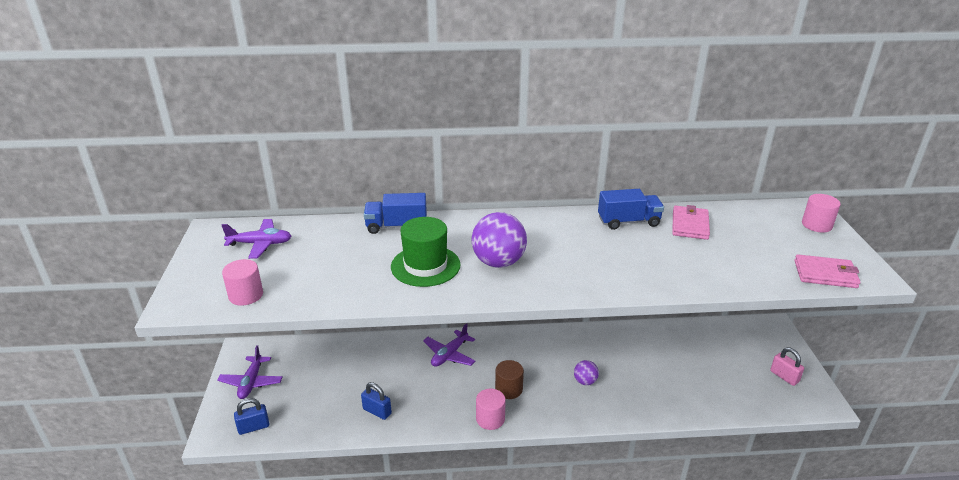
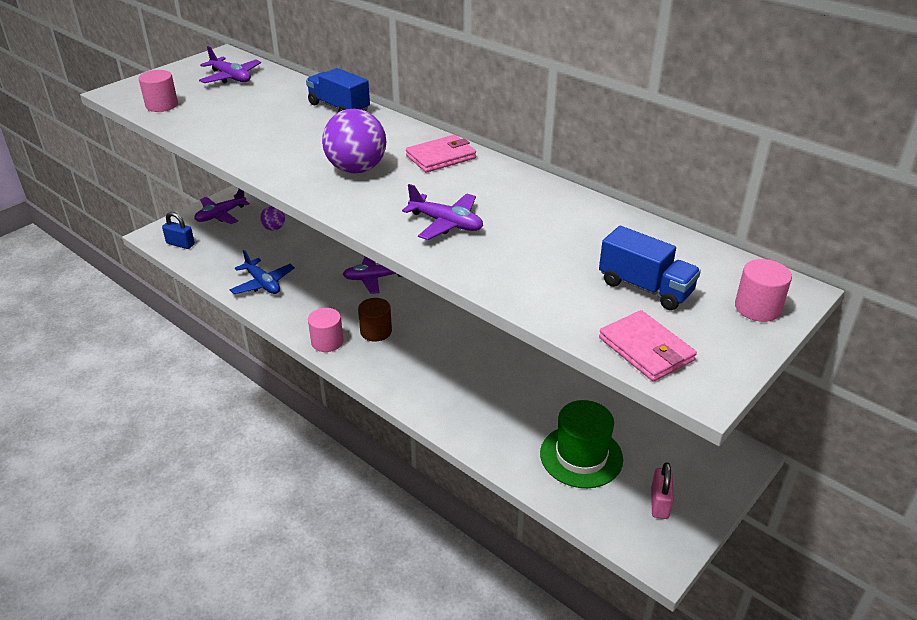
camera: 45 degrees right, 5 degrees up
(377, 411) = (263, 284): blue padlock -> blue plane
(425, 266) = (300, 144): green hat -> green hat (581, 456)
(585, 381) = (447, 368): purple ball -> purple ball (274, 228)
(617, 266) = (446, 223): none -> purple plane
(628, 222) = (540, 197): blue truck -> blue truck (645, 288)
(690, 225) = (598, 231): pink wallet -> pink wallet (441, 157)

